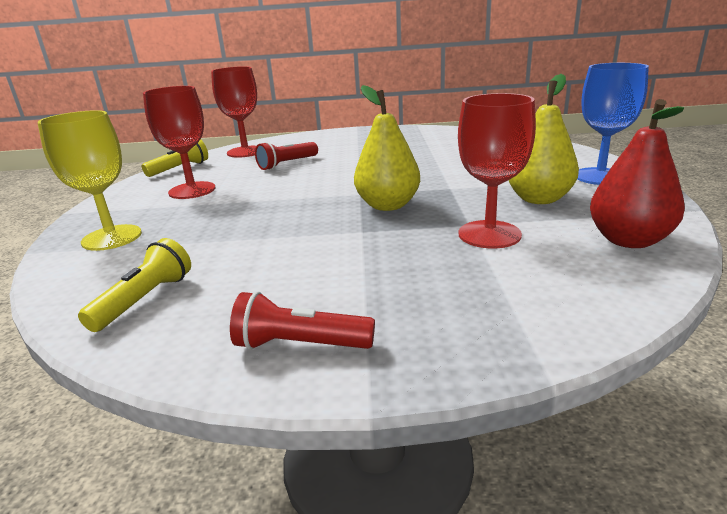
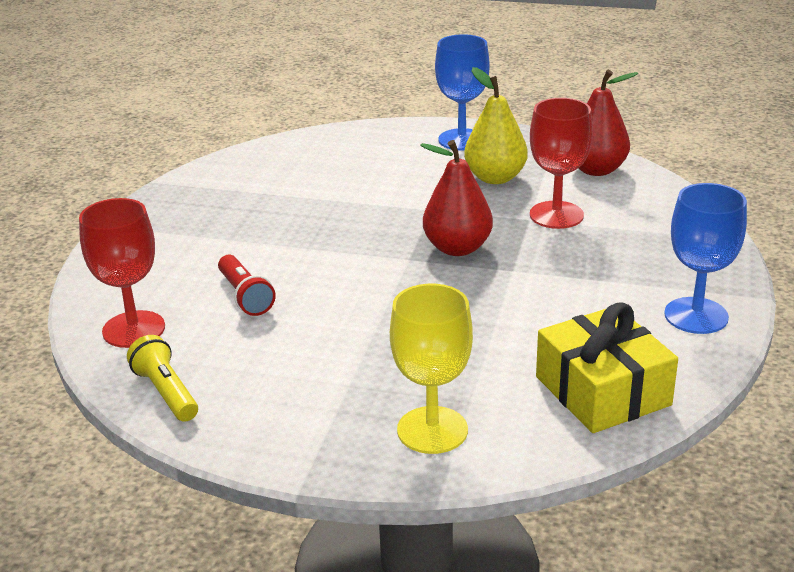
camera: 75 degrees left, 5 degrees up
(145, 299) = (602, 391): yellow flashlight -> yellow gift
(192, 190) = (294, 376): red goblet -> none
(300, 345) = (696, 316): red flashlight -> blue goblet
(387, 205) = (457, 248): yellow pear -> red pear

